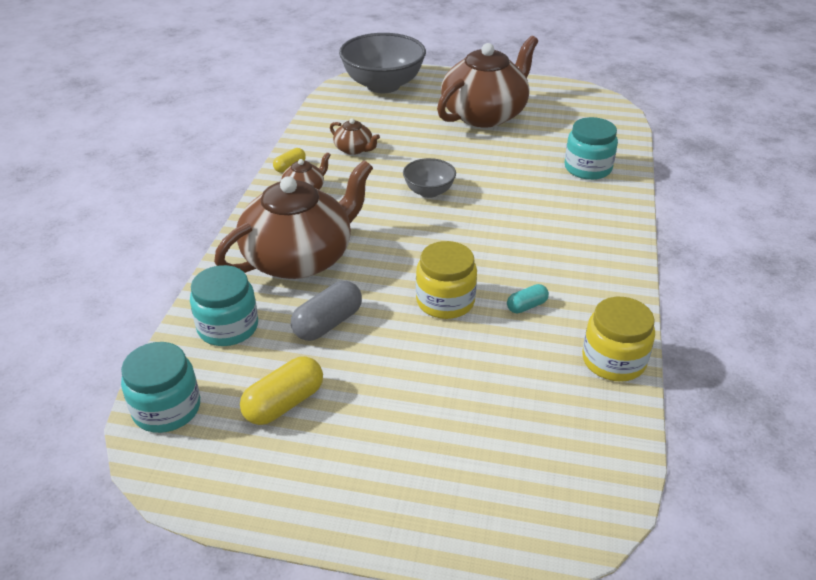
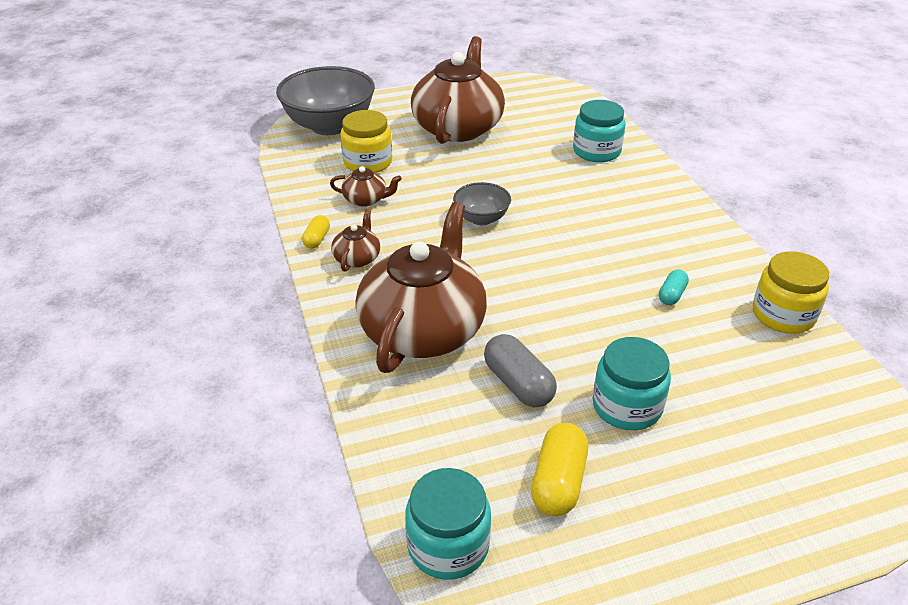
camera: 30 degrees left, 0 degrees up
(228, 327) = (423, 431): turquoise jar -> turquoise jar (627, 406)
(328, 323) = (518, 384): grey capsule -> grey capsule turned 45 degrees counterclockwise
(445, 301) = (601, 318): yellow jar -> yellow jar (368, 162)

